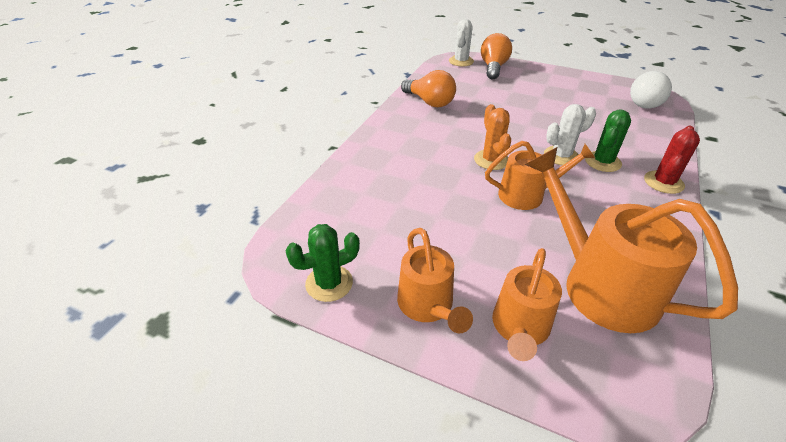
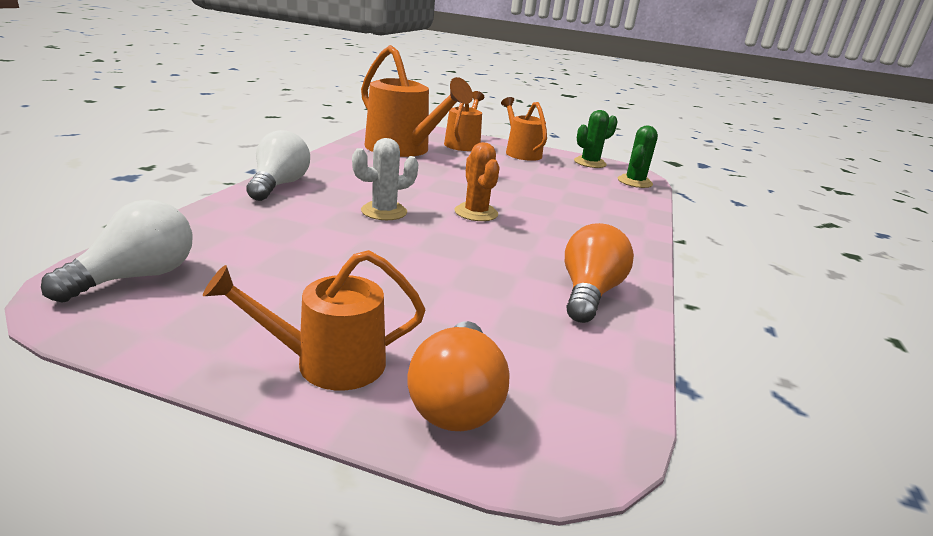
camera: 170 degrees right, 15 degrees down
(429, 102) = (588, 293): orange light bulb -> orange light bulb turned 75 degrees clockwise
(461, 61) = (559, 434): white cactus -> none
(528, 195) = (440, 187): orange watering can -> orange watering can (327, 363)
(602, 162) = (333, 204): green cactus -> green cactus (634, 182)
(663, 182) = (279, 185): red cactus -> white light bulb

